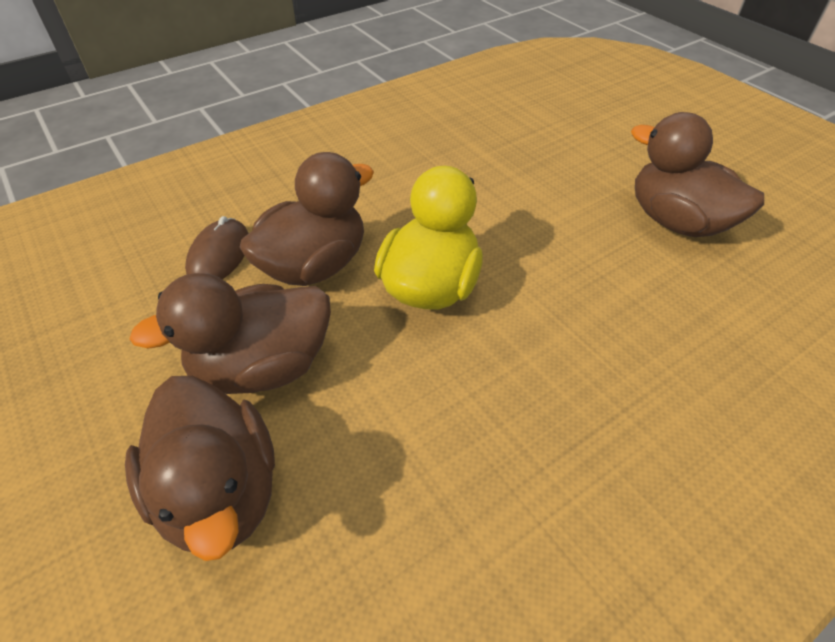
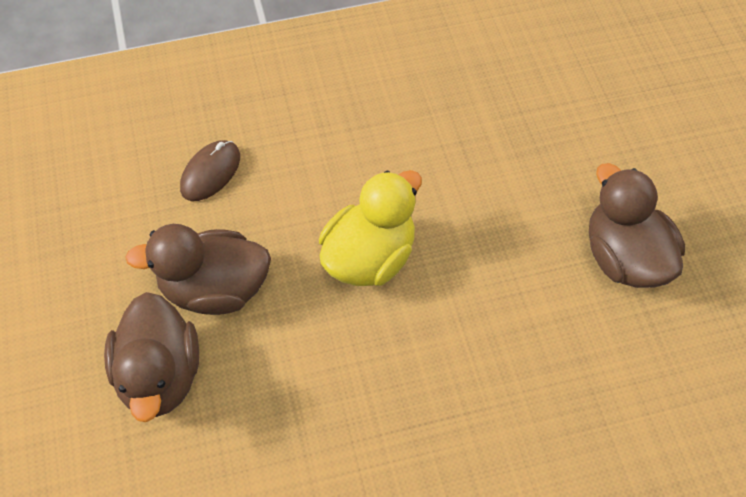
camera: 20 degrees right, 10 degrees up
(314, 266) = (283, 207): brown duck -> none

